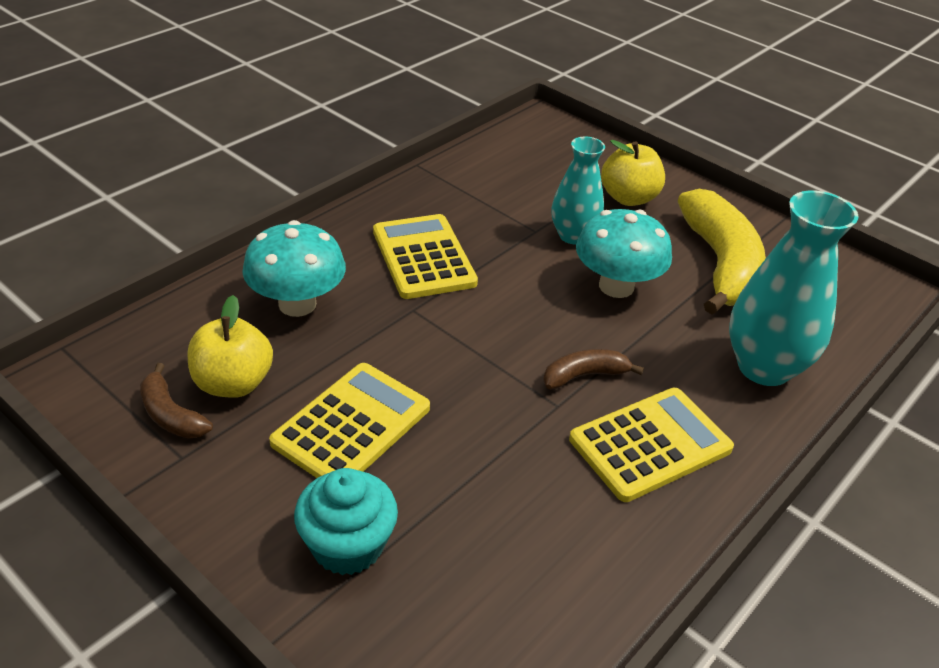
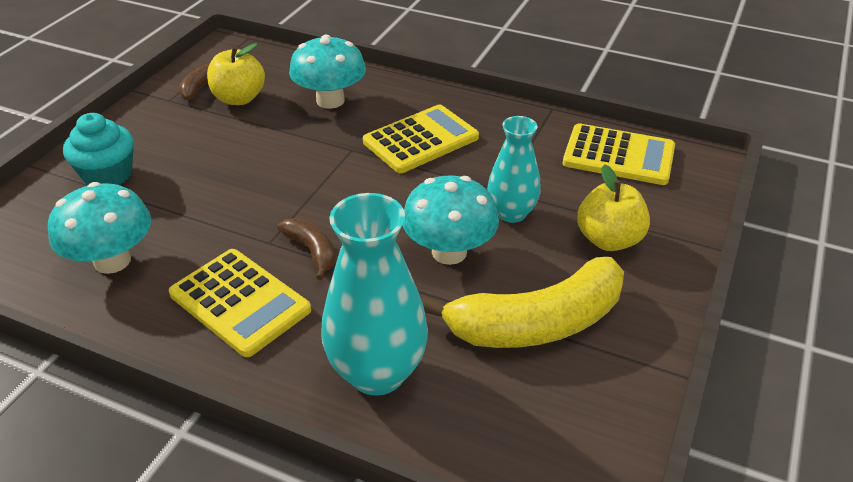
camera: 75 degrees right, 0 degrees up
(352, 425) = (215, 152): yellow calculator -> yellow calculator (618, 156)
(545, 552) = (112, 261): none -> turquoise mushroom

